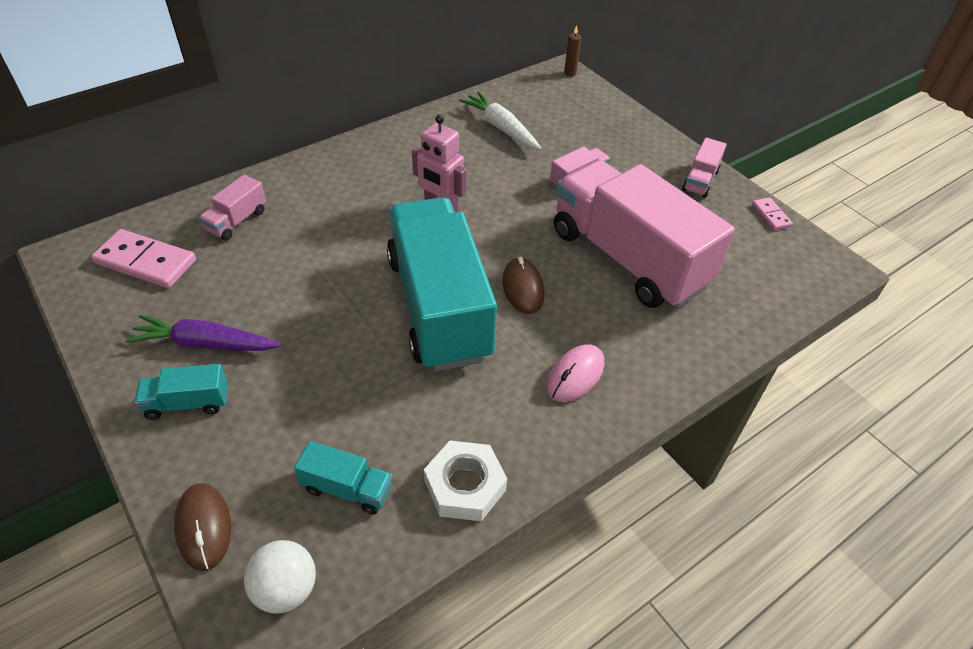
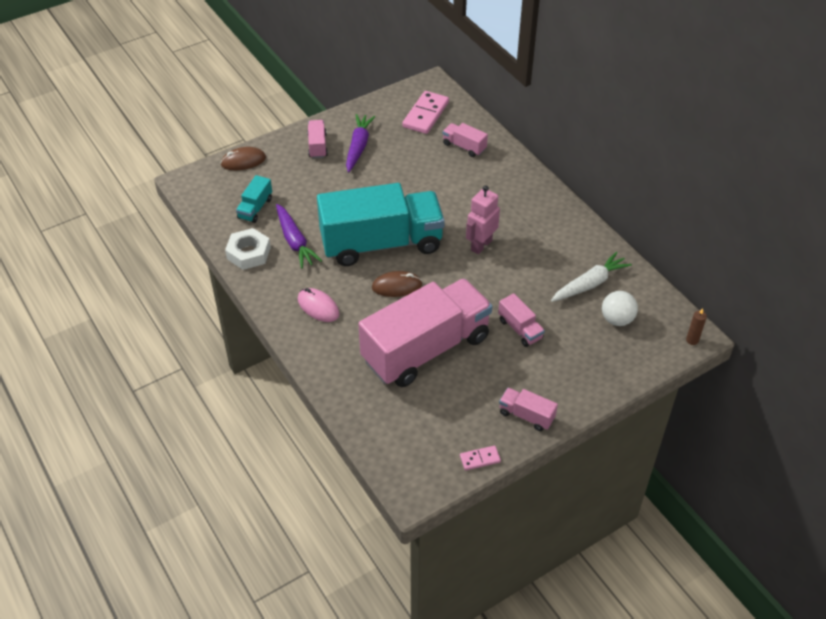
camera: 95 degrees right, 0 degrees up
(188, 403) = (317, 146): turquoise truck -> pink truck
(286, 589) = (206, 191): white ball -> white ball (617, 319)
(435, 417) = (295, 241): none -> purple carrot

